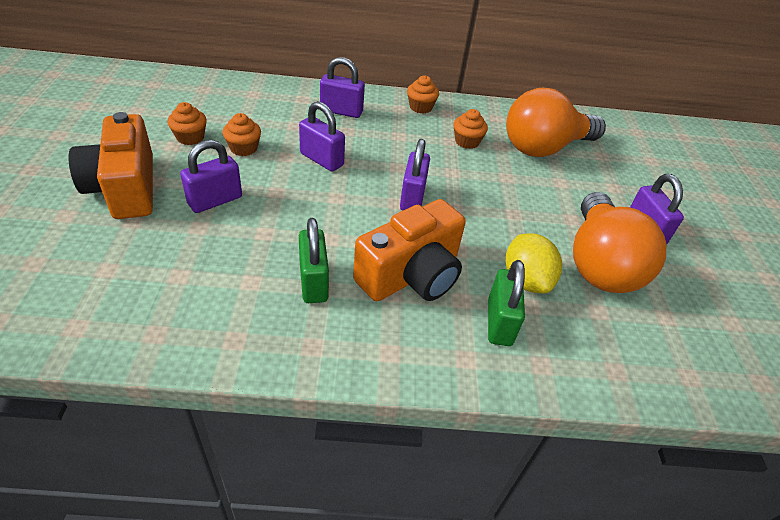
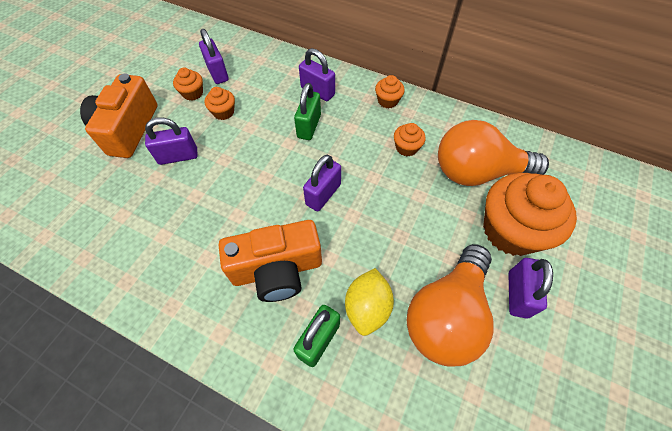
camera: 30 degrees right, 15 degrees up
(313, 282) = (203, 251): green padlock -> green padlock (309, 126)
(321, 159) = (274, 137): purple padlock -> purple padlock (217, 73)
(604, 185) = (511, 230): none -> orange cupcake

